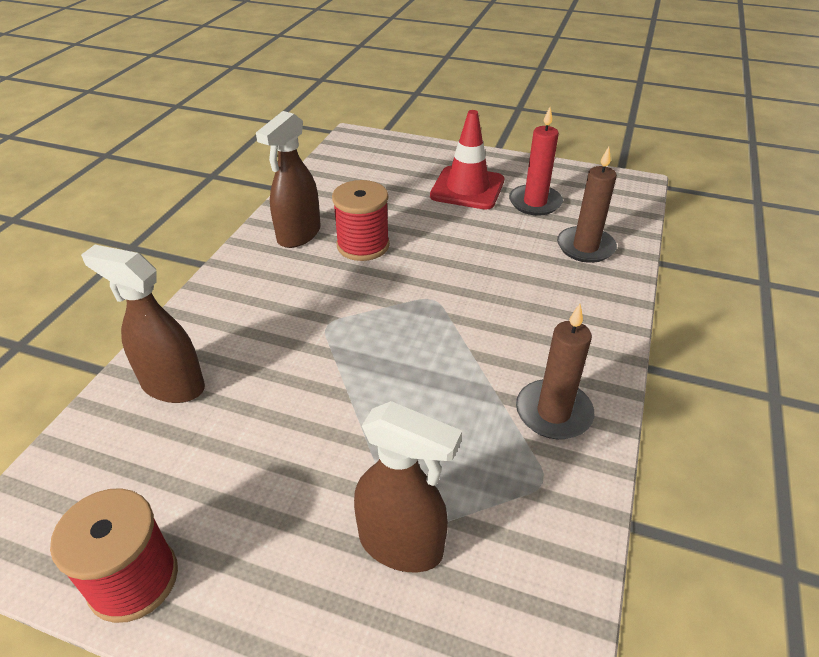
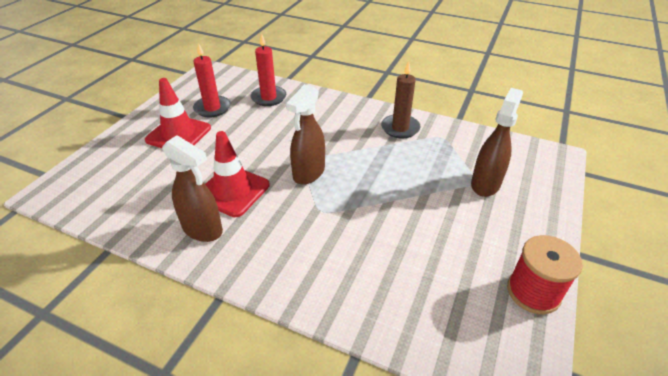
camera: 85 degrees left, 0 degrees up
(172, 385) = (379, 296): brown spray bottle -> brown spray bottle (308, 173)
(363, 245) = (232, 191): red spool -> red traffic cone
(585, 247) = (268, 97): brown candle -> red candle

